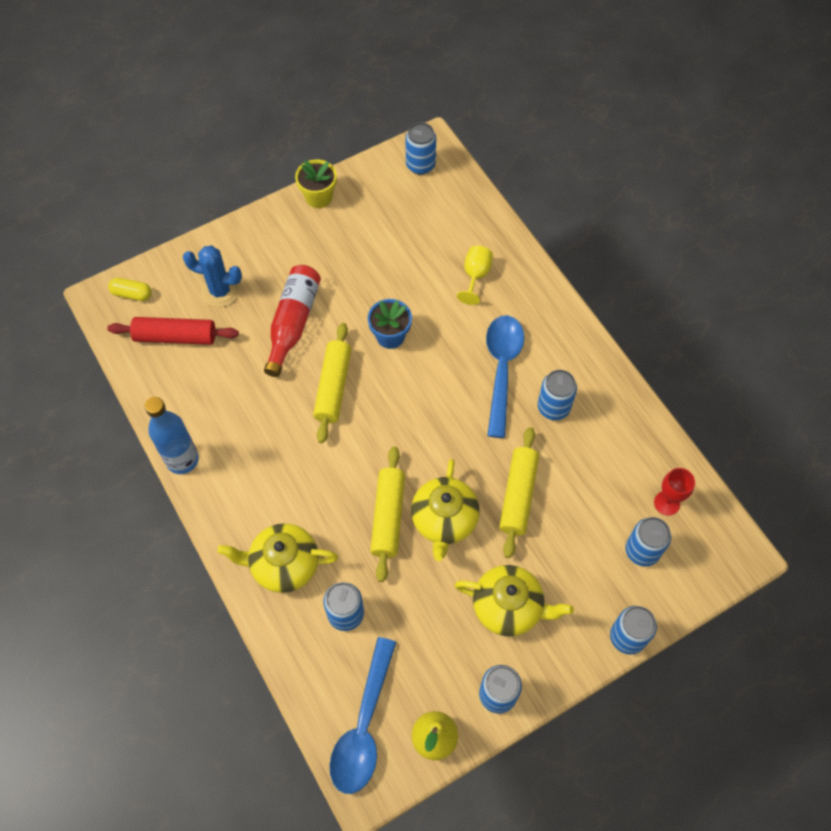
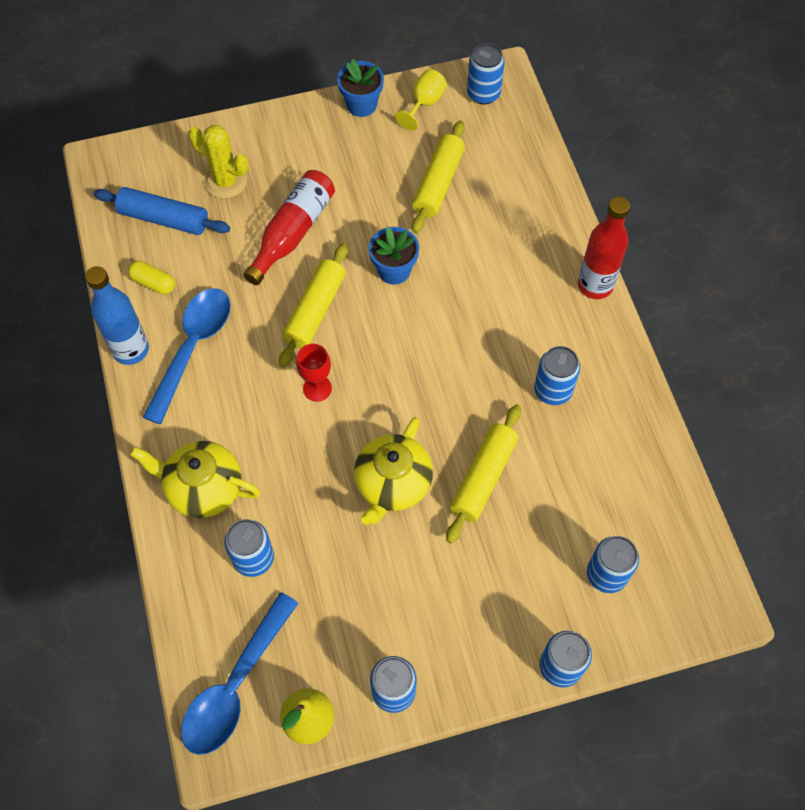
camera: 15 degrees right, 0 degrees up
(132, 294) = (132, 164): yellow capsule -> yellow capsule (153, 283)
(175, 336) = (164, 218): red rolling pin -> blue rolling pin
(220, 291) = (225, 181): blue cactus -> yellow cactus
(318, 197) = (361, 105): yellow flower pot -> blue flower pot
(388, 516) = (332, 465): yellow rolling pin -> yellow rolling pin (438, 183)
(475, 276) = (508, 227): yellow goblet -> yellow goblet (424, 103)
(501, 369) = (507, 334): blue spoon -> blue spoon (193, 347)
(508, 607) = (435, 598): yellow teapot -> none
(562, 310) = (595, 285): none -> red bottle
(667, 503) = (651, 528): red goblet -> red goblet (317, 388)

